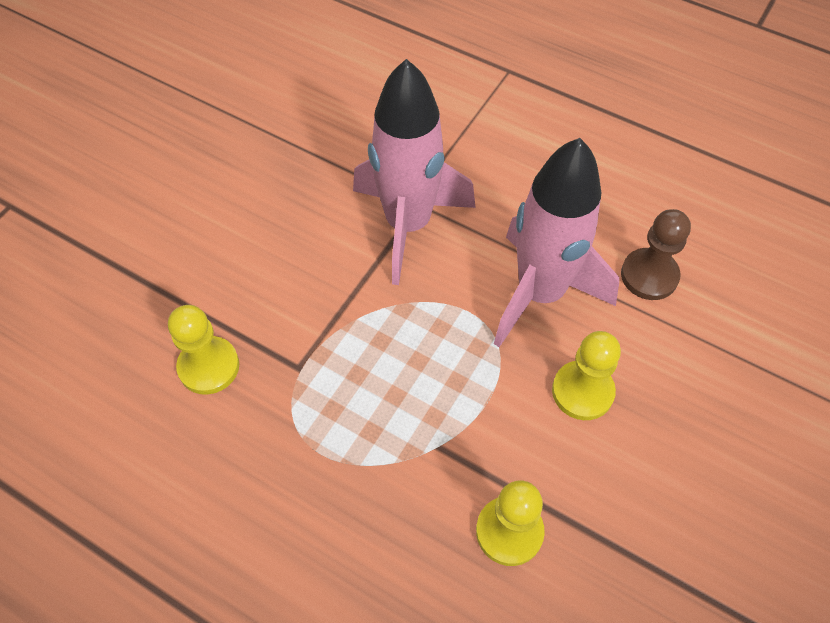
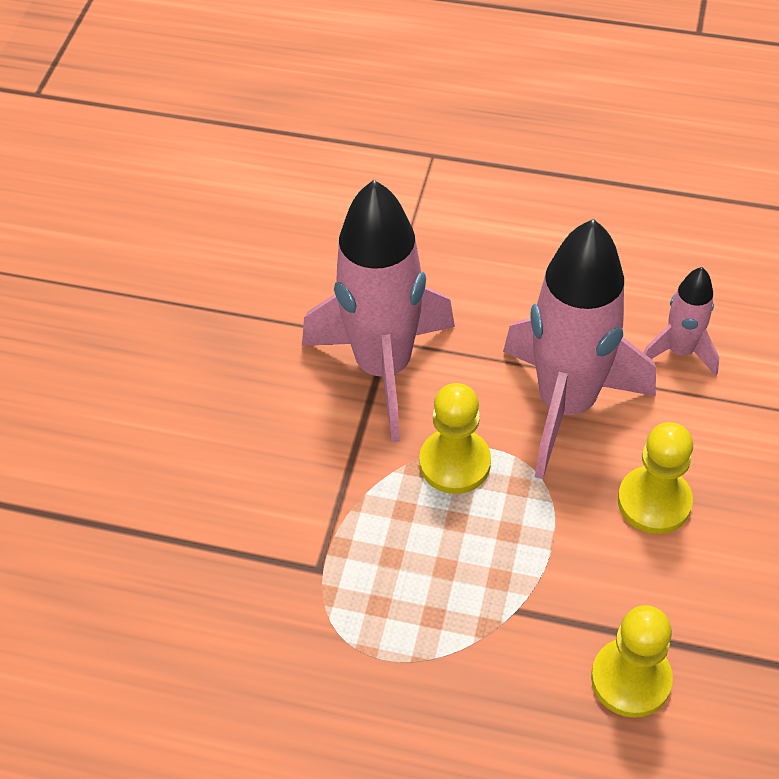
camera: 15 degrees left, 5 degrees down
(209, 366) = (210, 599): yellow pawn -> yellow pawn (455, 463)
(649, 275) = (680, 351): brown pawn -> pink rocket

